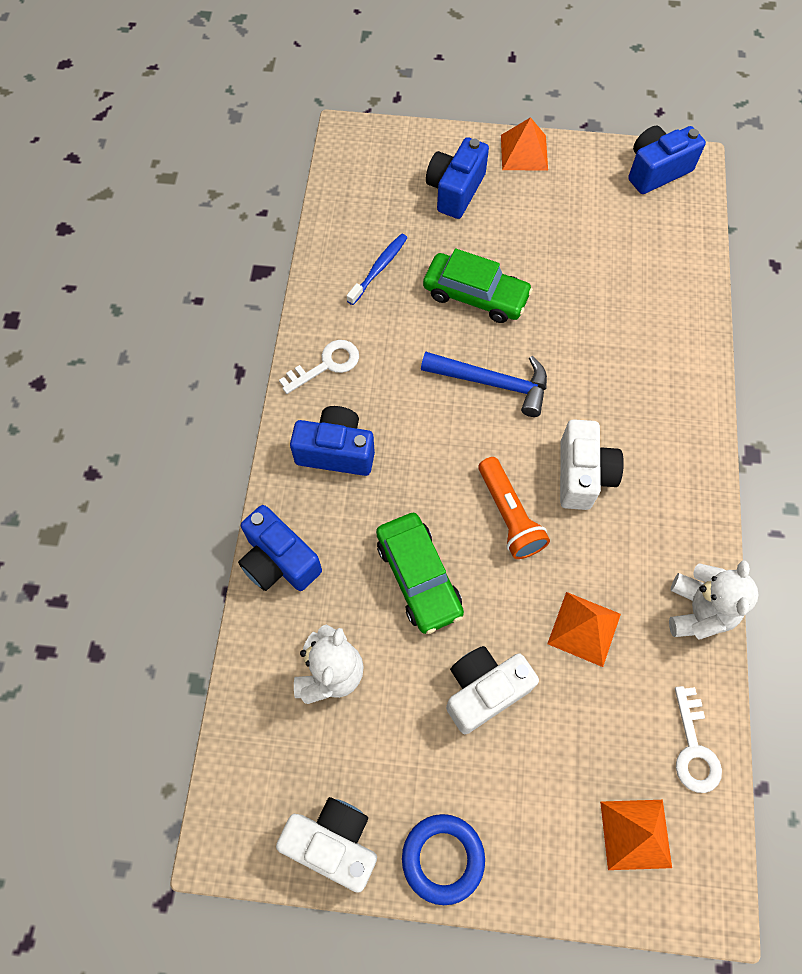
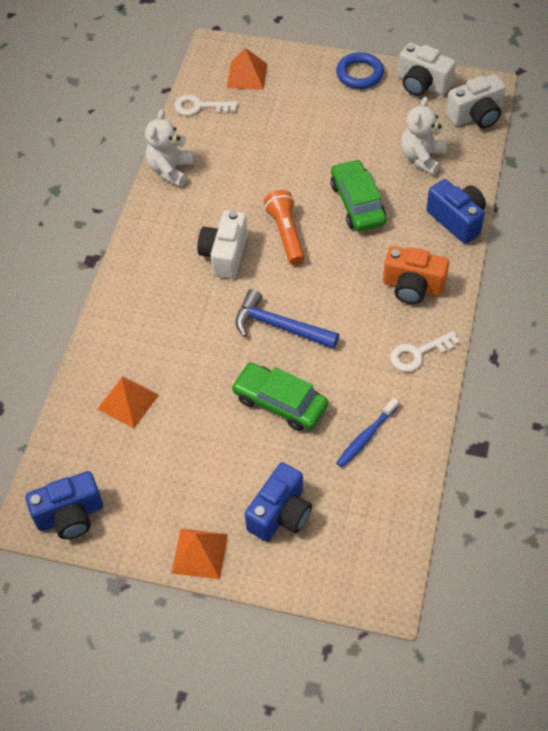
camera: 170 degrees left, 10 degrees down
(336, 451) = (413, 287): blue camera -> orange camera
(484, 691) = (322, 142): white camera -> white camera (476, 115)
(584, 628) = (249, 167): orange pyramid -> orange pyramid (128, 402)
(694, 749) = (199, 107): white key -> white key turned 90 degrees counterclockwise

